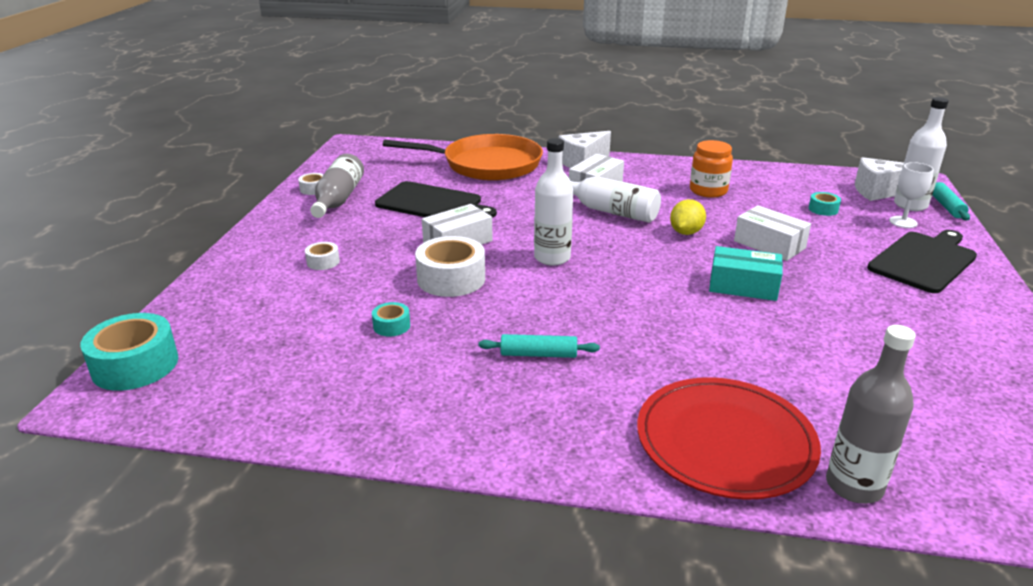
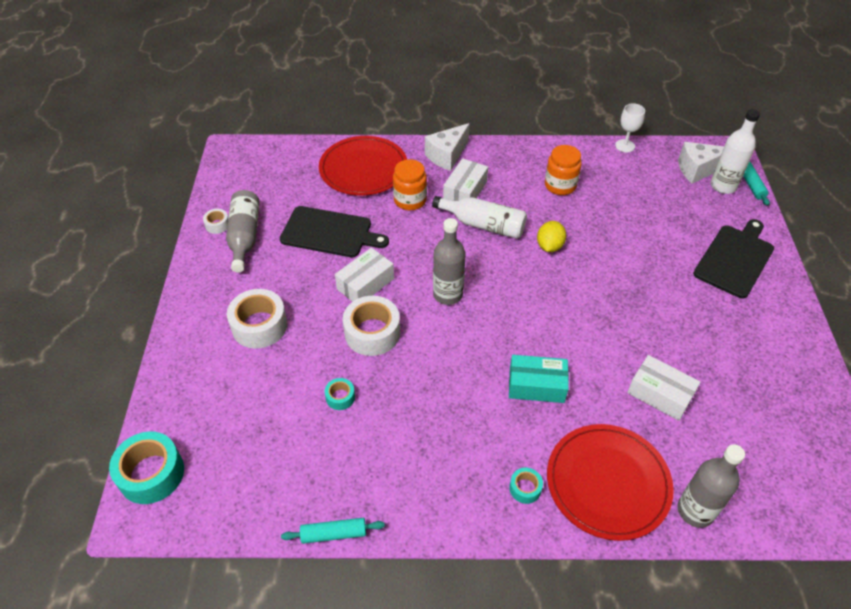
camera: 10 degrees left, 20 degrees up
(323, 262) = (259, 325): white tape -> white tape, size x2.03
(487, 164) = (363, 169): orange pan -> red plate
(531, 188) = (410, 200): none -> orange jar
(538, 354) = (461, 413): turquoise rolling pin -> turquoise rolling pin (334, 534)
(552, 258) = (448, 294): white bottle -> grey bottle
(743, 286) = (602, 309): turquoise box -> turquoise box (536, 385)
(769, 244) = (617, 254): white box -> white box (660, 394)
(823, 209) = (655, 200): turquoise tape -> turquoise tape (525, 488)
(903, 222) = (718, 210): white goblet -> white goblet (625, 146)

